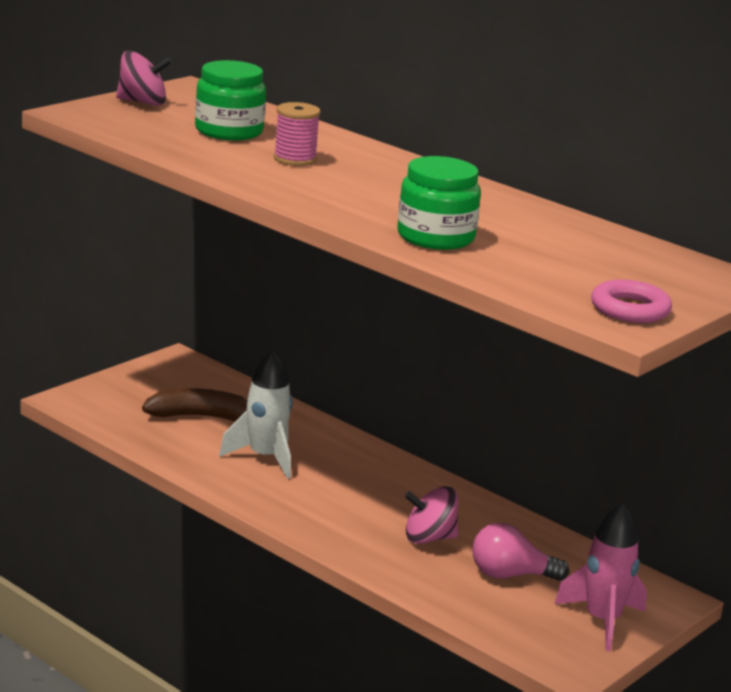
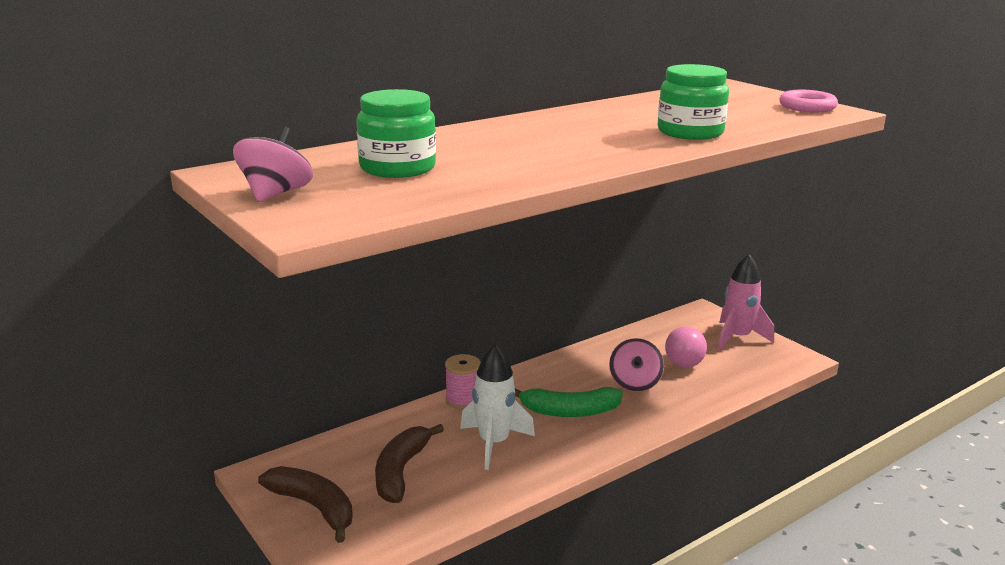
camera: 75 degrees left, 0 degrees up
(138, 386) = (314, 507): none -> brown banana
(295, 159) = (491, 153): pink spool -> pink spool (463, 400)
(345, 497) = (569, 411): none -> green banana

